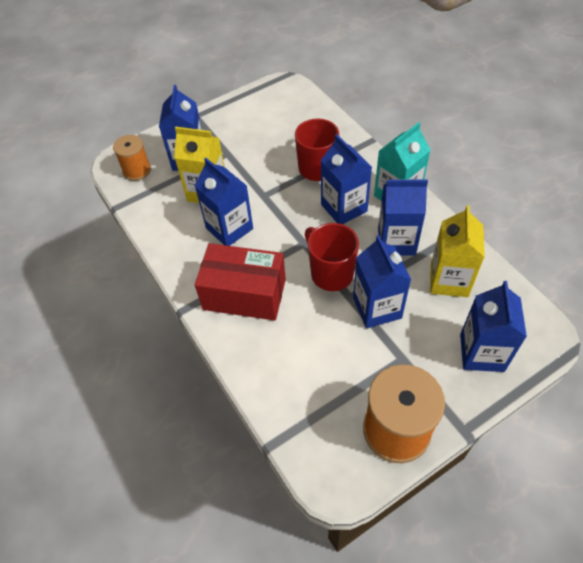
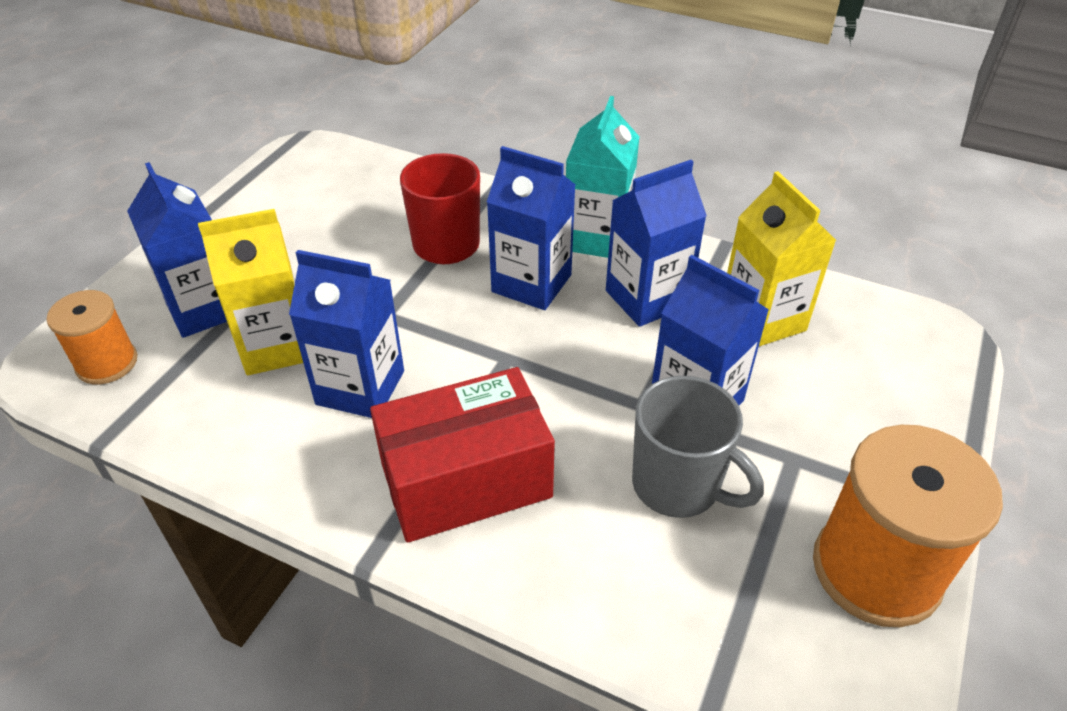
camera: 35 degrees left, 10 degrees down
(331, 273) = (586, 384): red mug -> none
(335, 344) = (678, 486): none -> grey mug
(481, 352) = (888, 396): blue carton -> none

